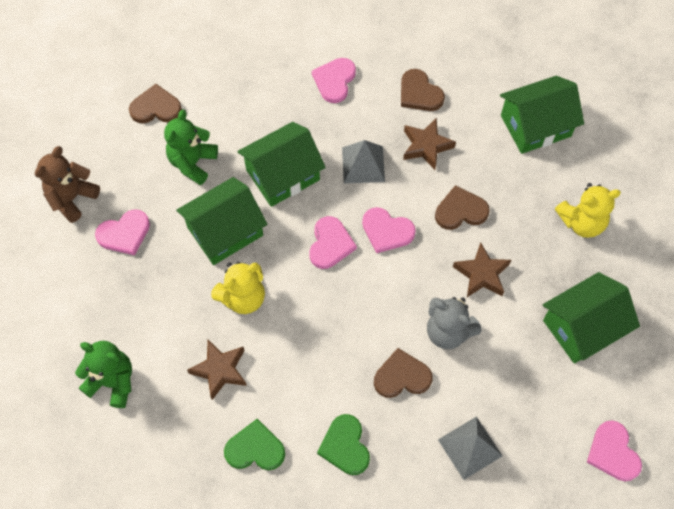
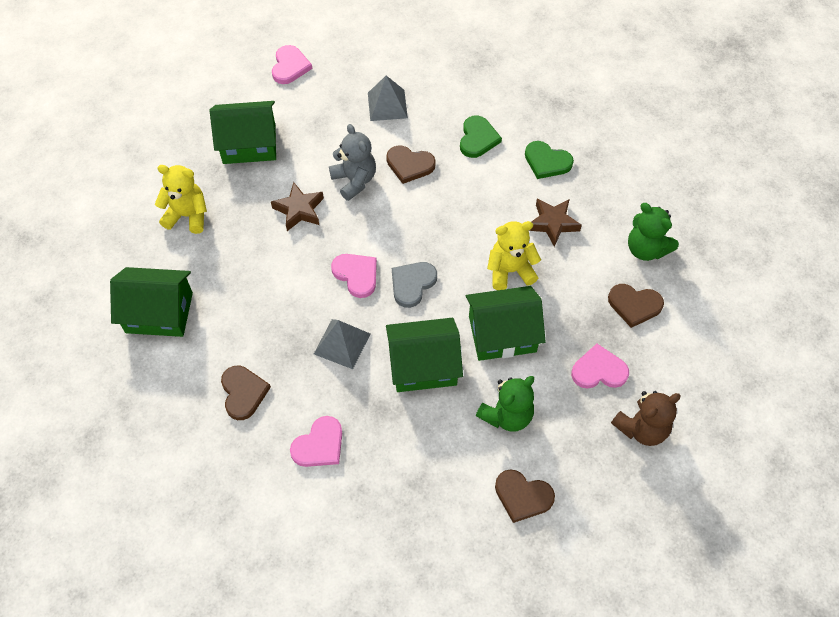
camera: 155 degrees left, 5 degrees down
(330, 244) = (412, 284): pink heart -> grey heart
(426, 146) = (272, 336): brown star -> none
(460, 211) = (281, 266): brown heart -> brown heart (634, 305)

